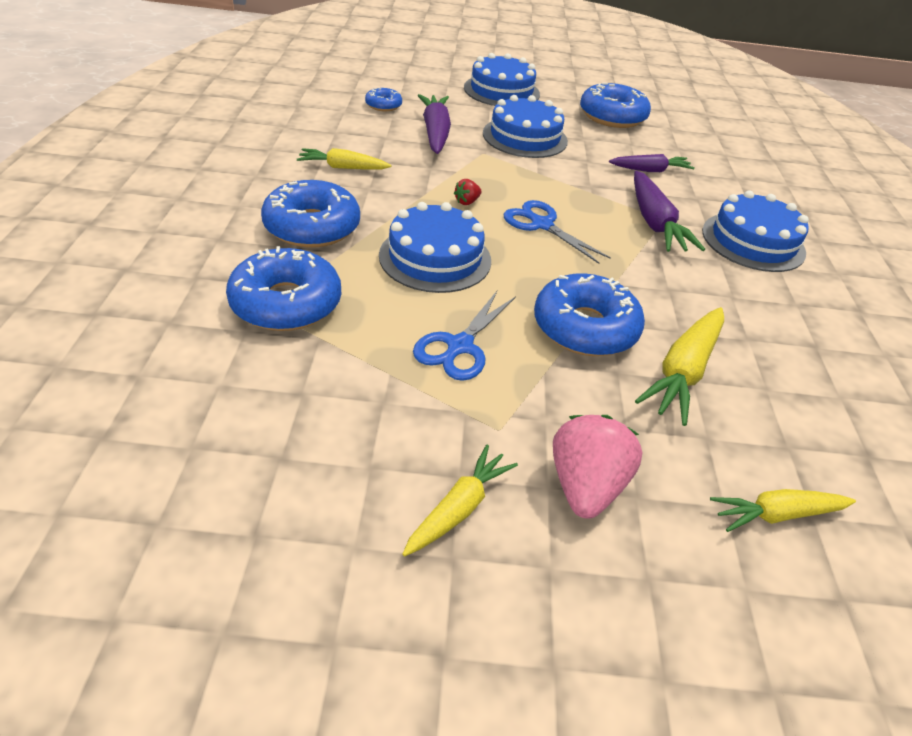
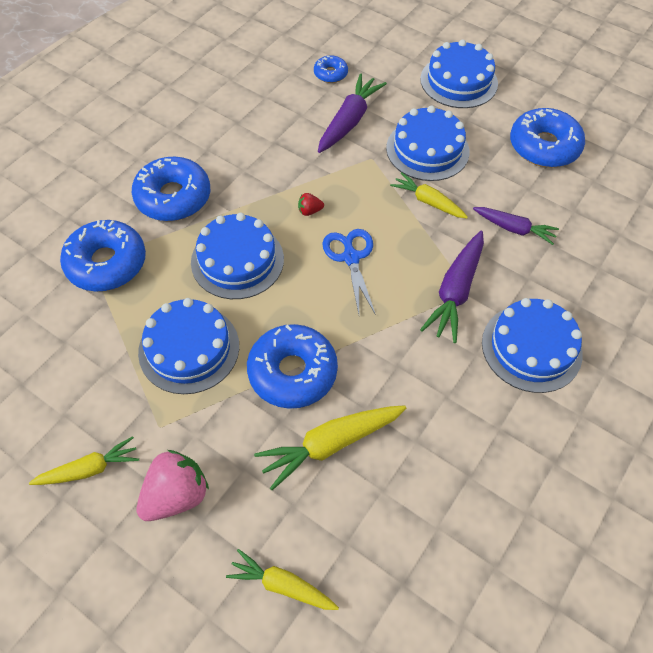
camera: 35 degrees right, 15 degrees up
(343, 167) = (241, 141): yellow carrot -> yellow carrot (428, 201)
(459, 346) = (189, 348): blue scissors -> blue cake

